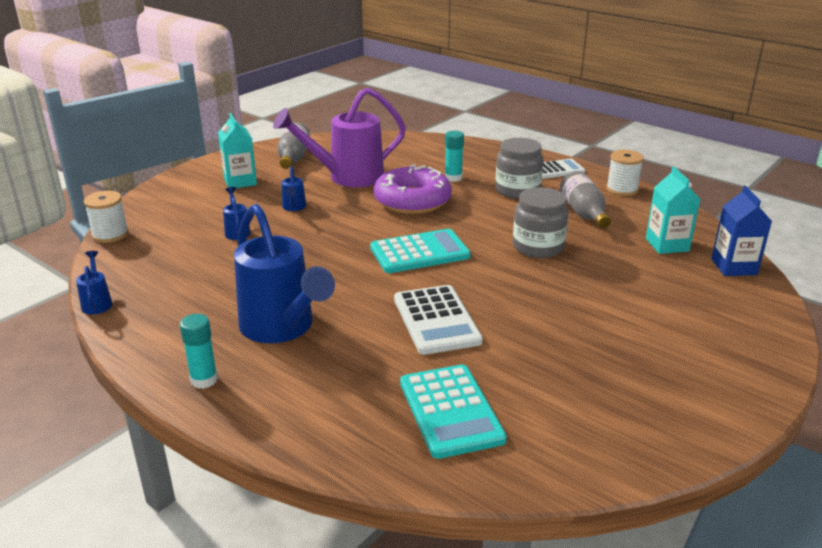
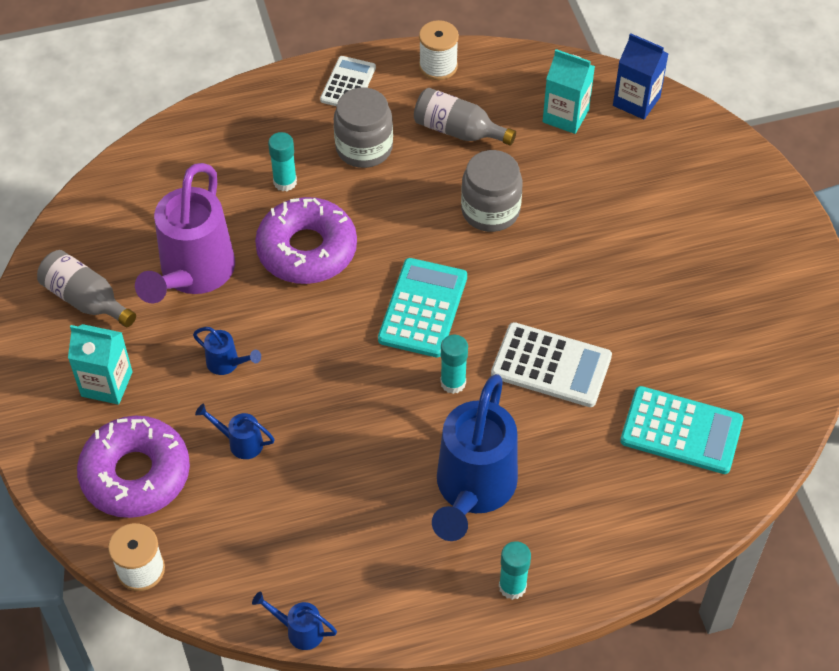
camera: 55 degrees left, 25 degrees up
(182, 210) = (136, 474): none -> purple donut
(281, 328) = (473, 490): blue watering can -> blue watering can turned 105 degrees clockwise
(370, 286) = (453, 382): none -> turquoise glue stick

